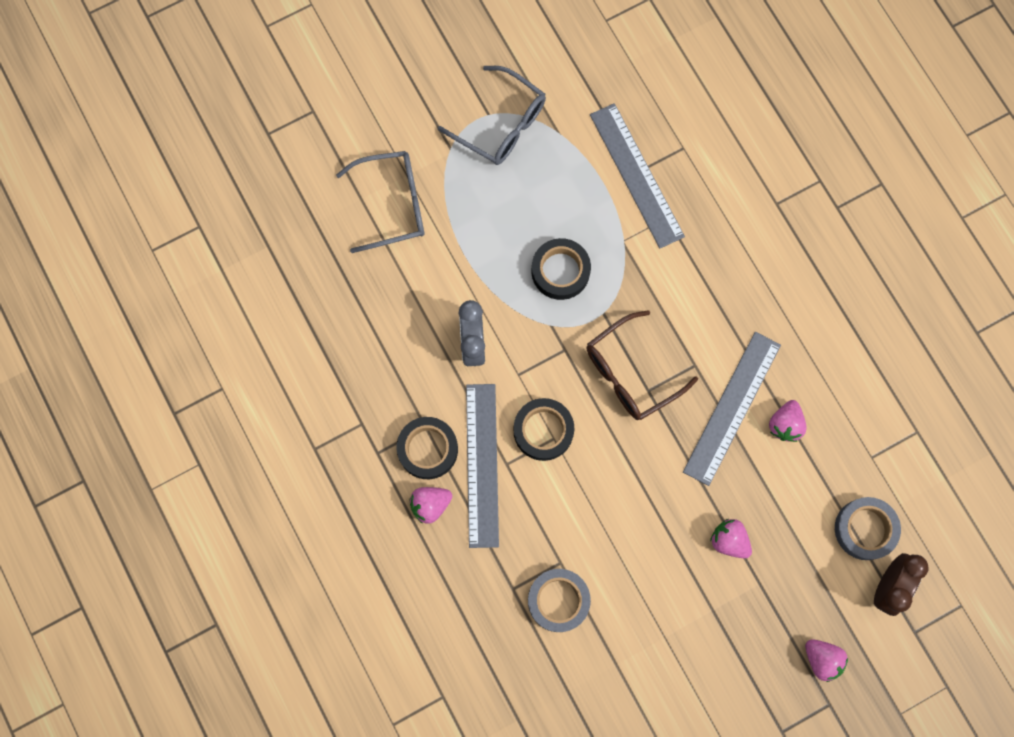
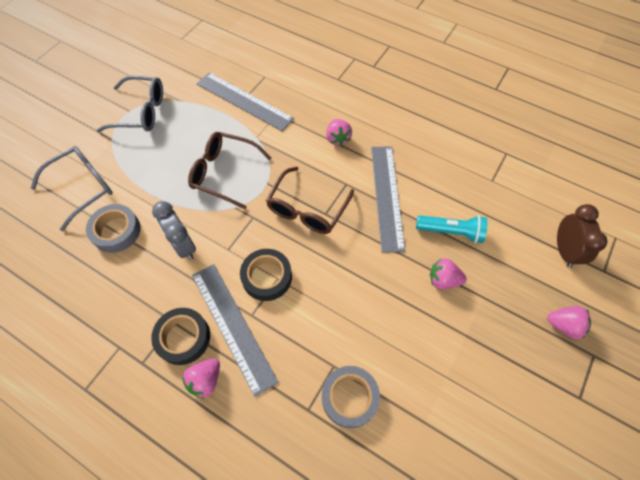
camera: 30 degrees left, 15 degrees down
(560, 271) = (224, 173): black tape -> brown glasses
(776, 492) = (451, 232): none -> turquoise flashlight
(785, 424) = (426, 189): pink strawberry -> pink strawberry (338, 138)
(865, 529) = (522, 224): grey tape -> grey tape (116, 231)

